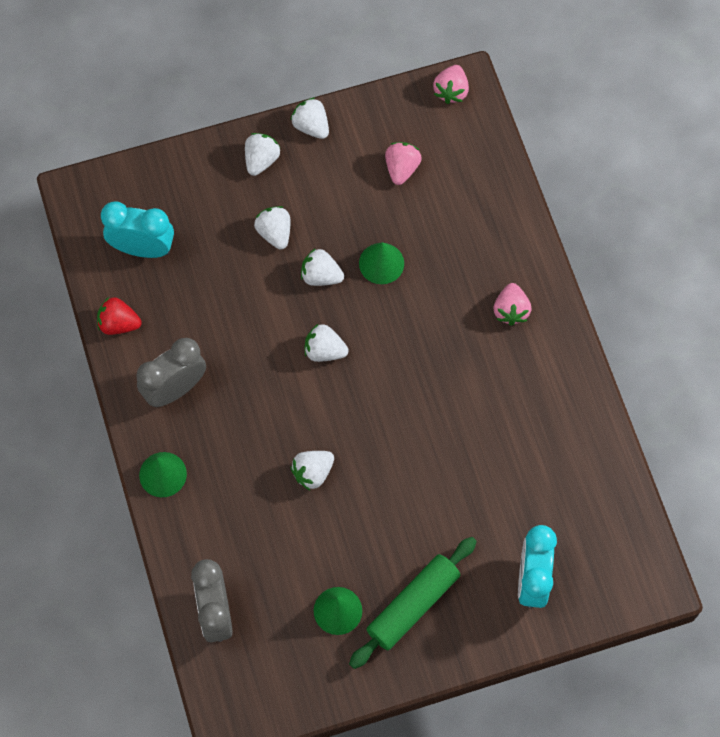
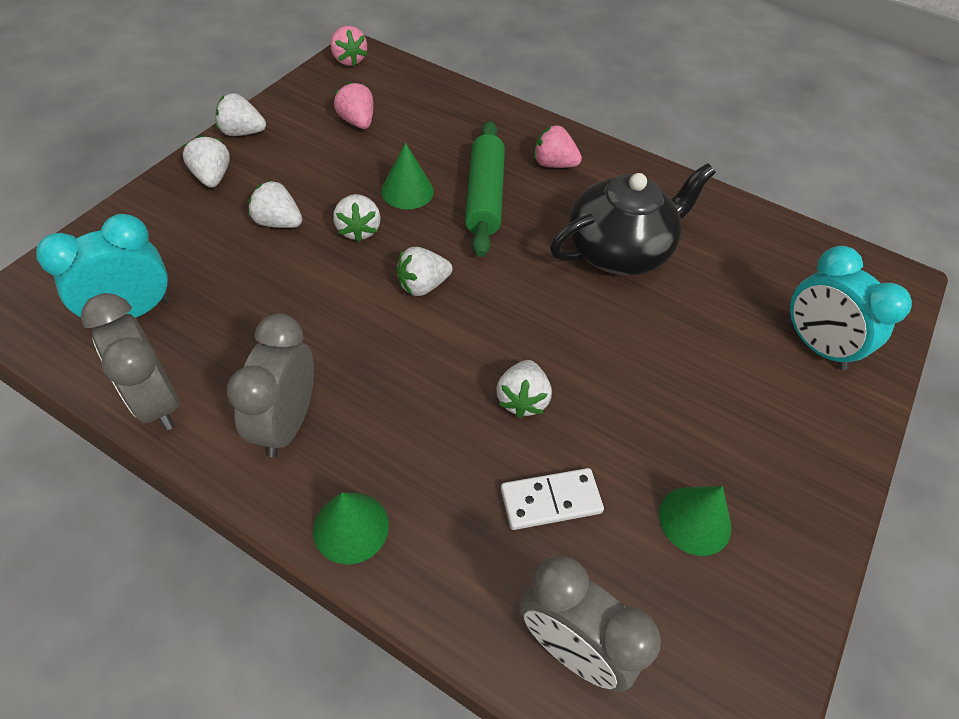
camera: 45 degrees left, 15 degrees down
(119, 323) = (156, 401): red strawberry -> grey clock
(273, 540) = (551, 501): none -> white domino
(321, 276) = (358, 230): white strawberry -> white strawberry turned 75 degrees counterclockwise
(413, 605) = (754, 452): green rolling pin -> green rolling pin (484, 196)
(480, 417) = (619, 250): none -> black teapot
(511, 310) = (553, 164): pink strawberry -> pink strawberry turned 150 degrees clockwise

